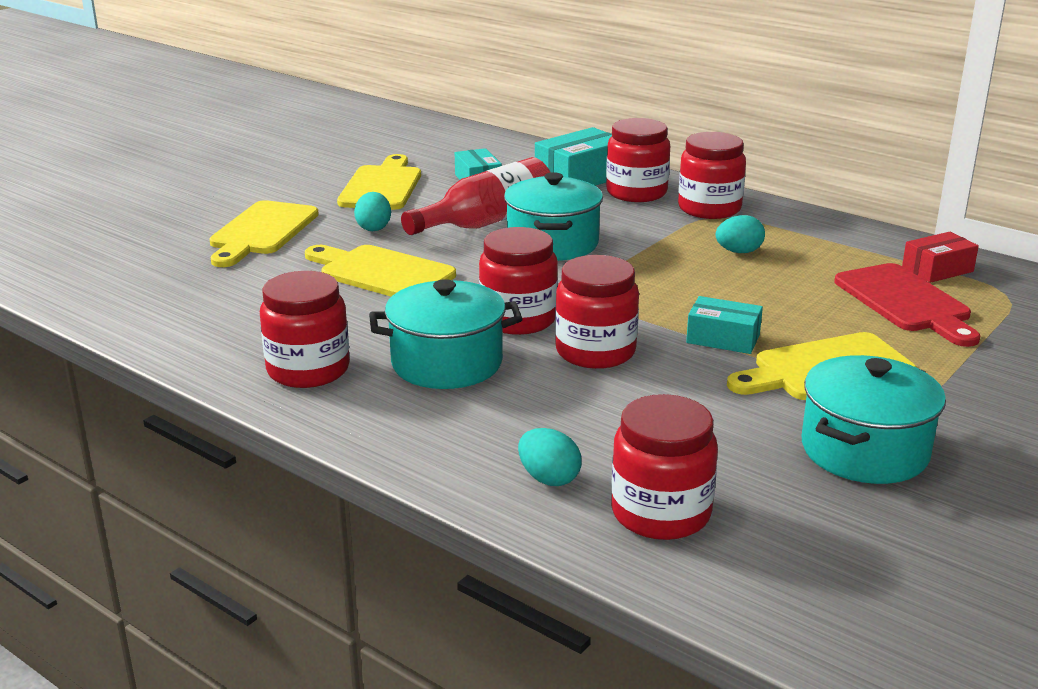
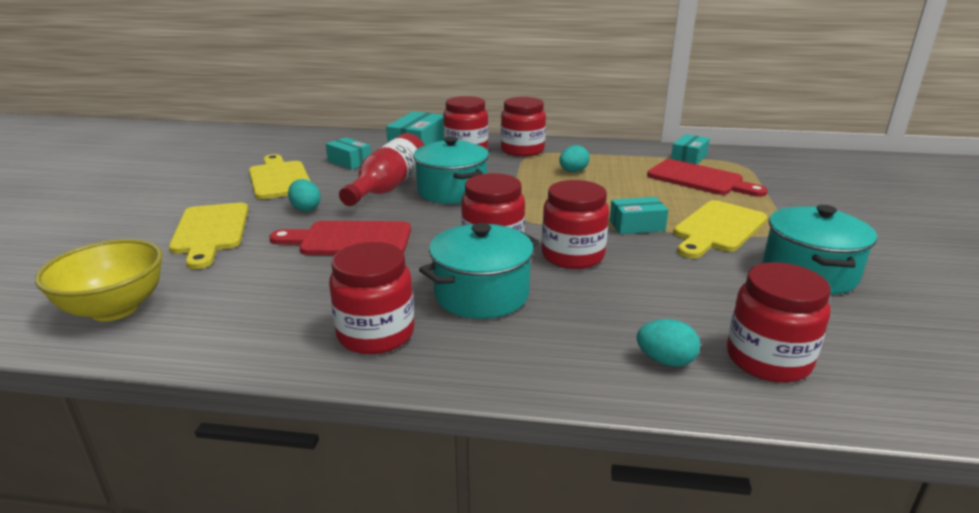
camera: 30 degrees left, 0 degrees up
(124, 286) = (115, 309): none -> yellow bowl
(381, 273) = (349, 239): yellow cutting board -> red cutting board
(937, 270) = (688, 158): red box -> turquoise box

